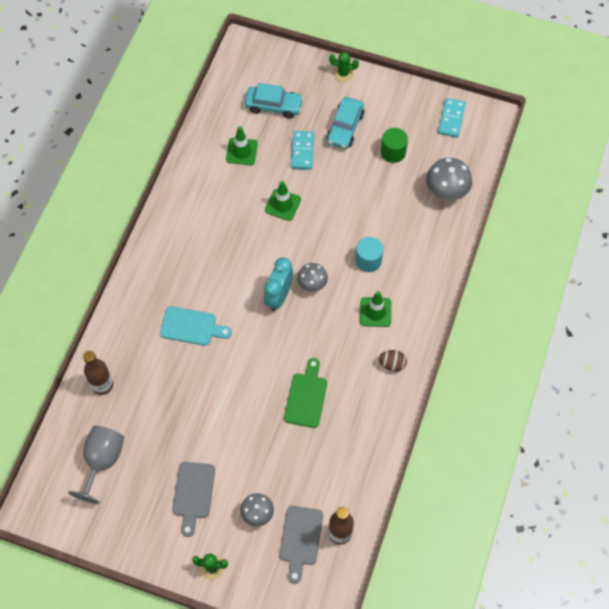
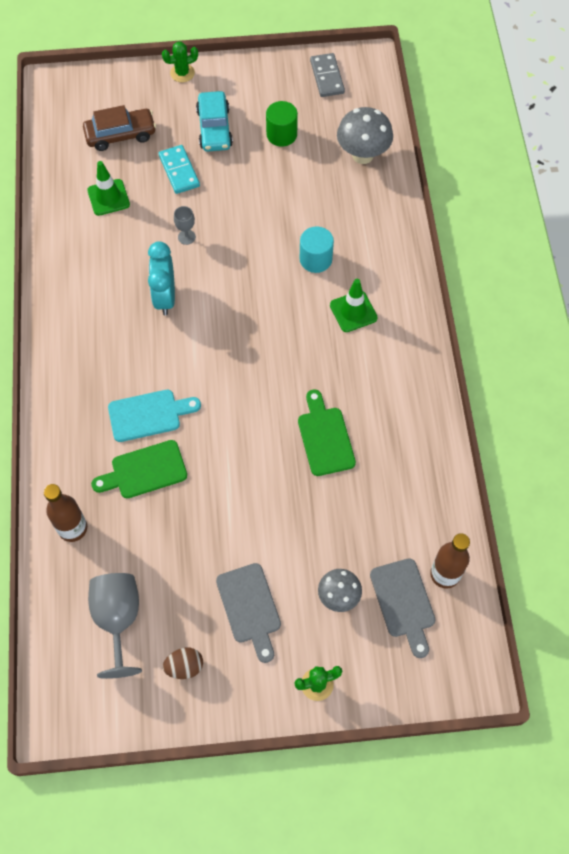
camera: 25 degrees left, 0 degrees up
(169, 365) = (144, 470): none -> green cutting board
(274, 106) = (120, 135): turquoise car -> brown car
(279, 296) = (234, 339): turquoise clock -> turquoise clock (165, 297)
(283, 205) = (186, 237): green traffic cone -> grey goblet
(312, 285) = (266, 311): grey mushroom -> none
(392, 364) = (402, 360): brown egg -> brown egg (184, 666)
(451, 119) = (327, 77): turquoise domino -> grey domino

